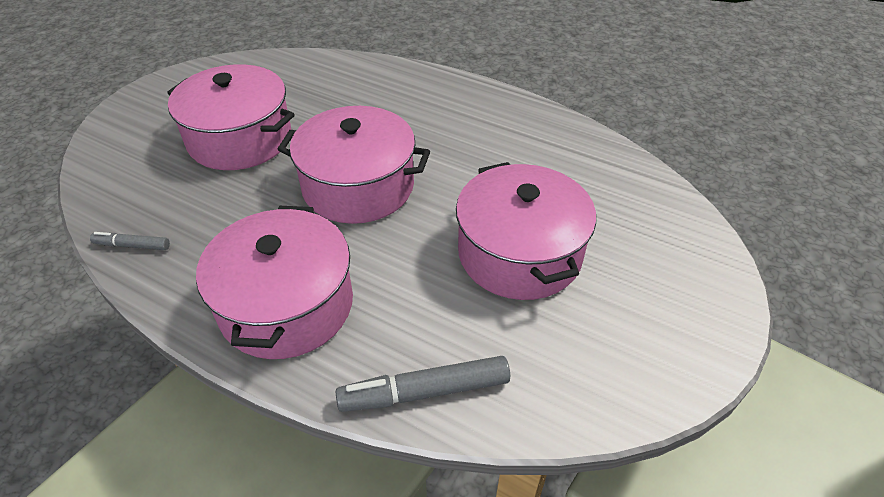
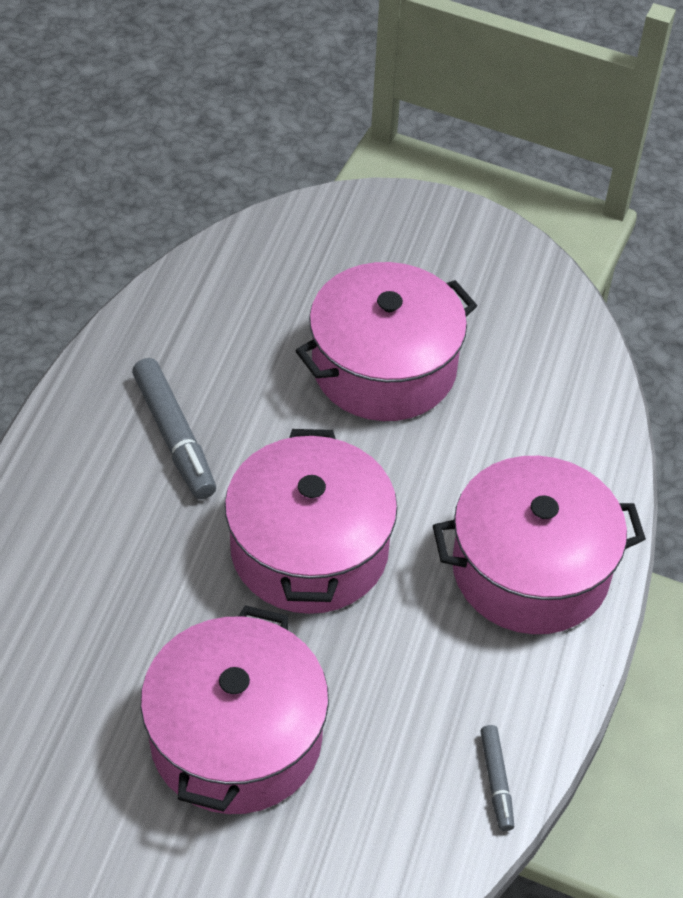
camera: 105 degrees left, 5 degrees up
(424, 391) = (590, 423): grey marker -> grey marker (174, 437)

